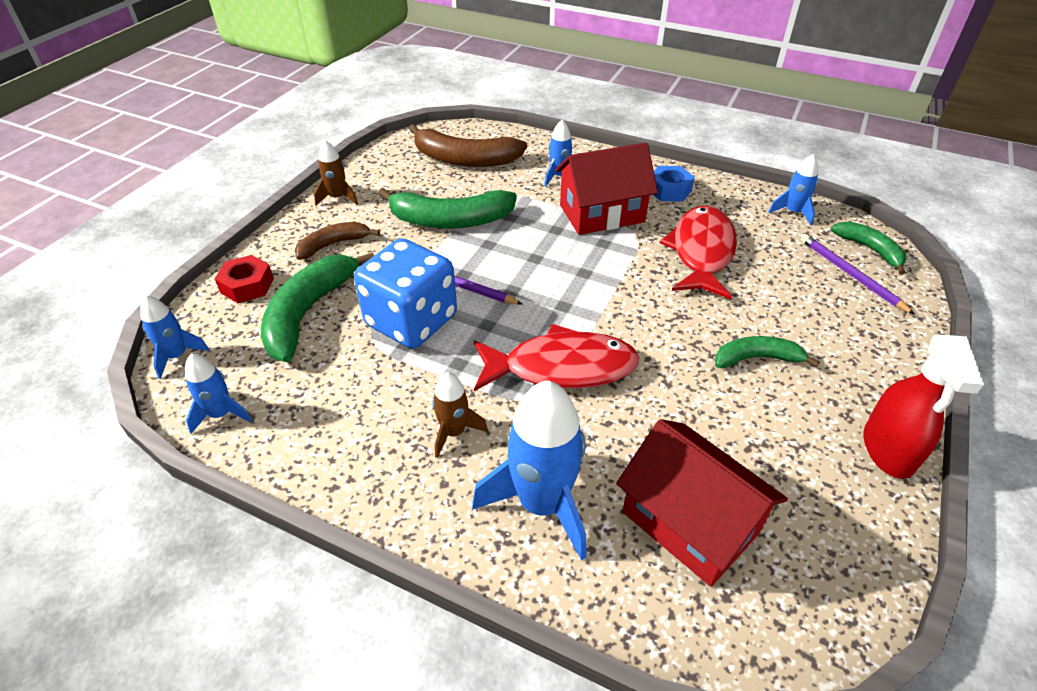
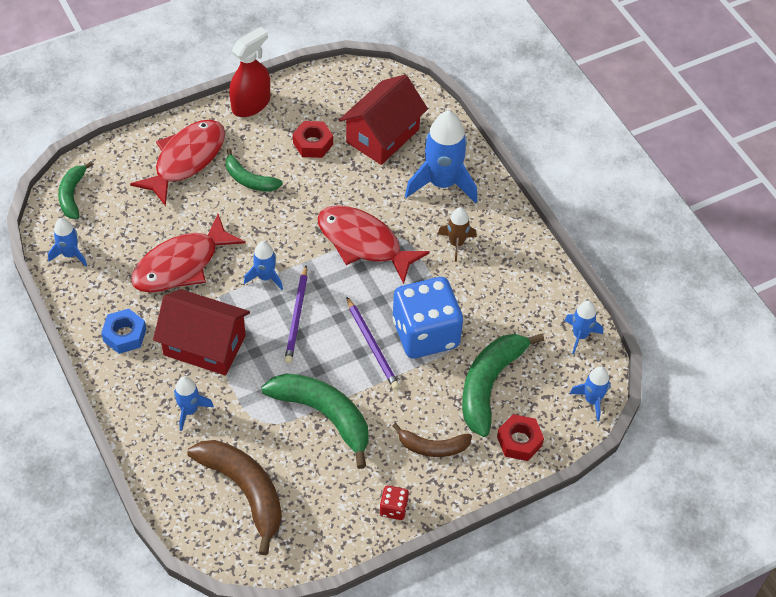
camera: 145 degrees left, 10 degrees up
(308, 313) = (489, 385): green banana -> green banana turned 150 degrees clockwise
(338, 198) = (393, 508): brown rocket -> red dice
(618, 283) = (265, 277): none -> blue rocket
(689, 522) = (383, 136): red house -> red house turned 45 degrees clockwise
(754, 447) = (313, 143): none -> red nut
(841, 338) = (186, 160): none -> red fish
(850, 275) = (115, 188): purple pencil -> purple pencil (297, 317)

